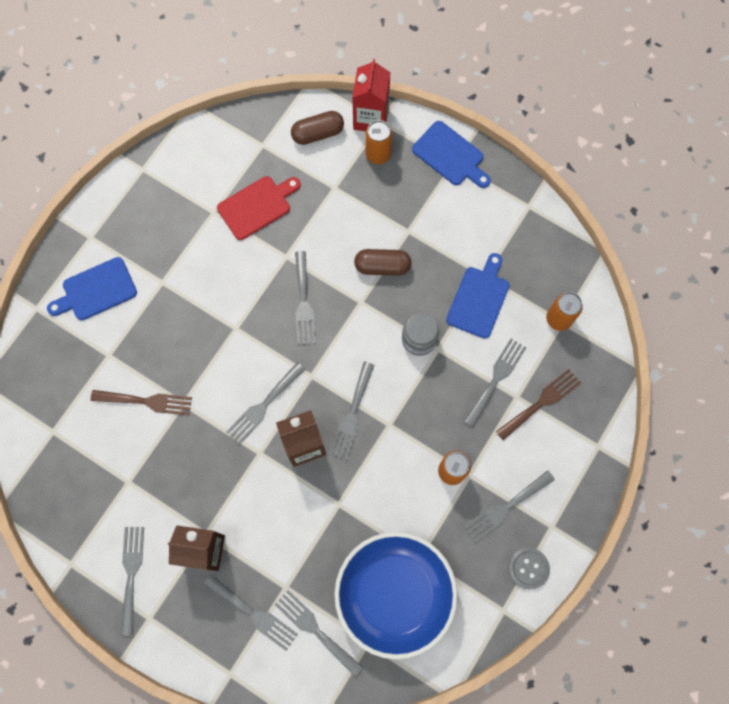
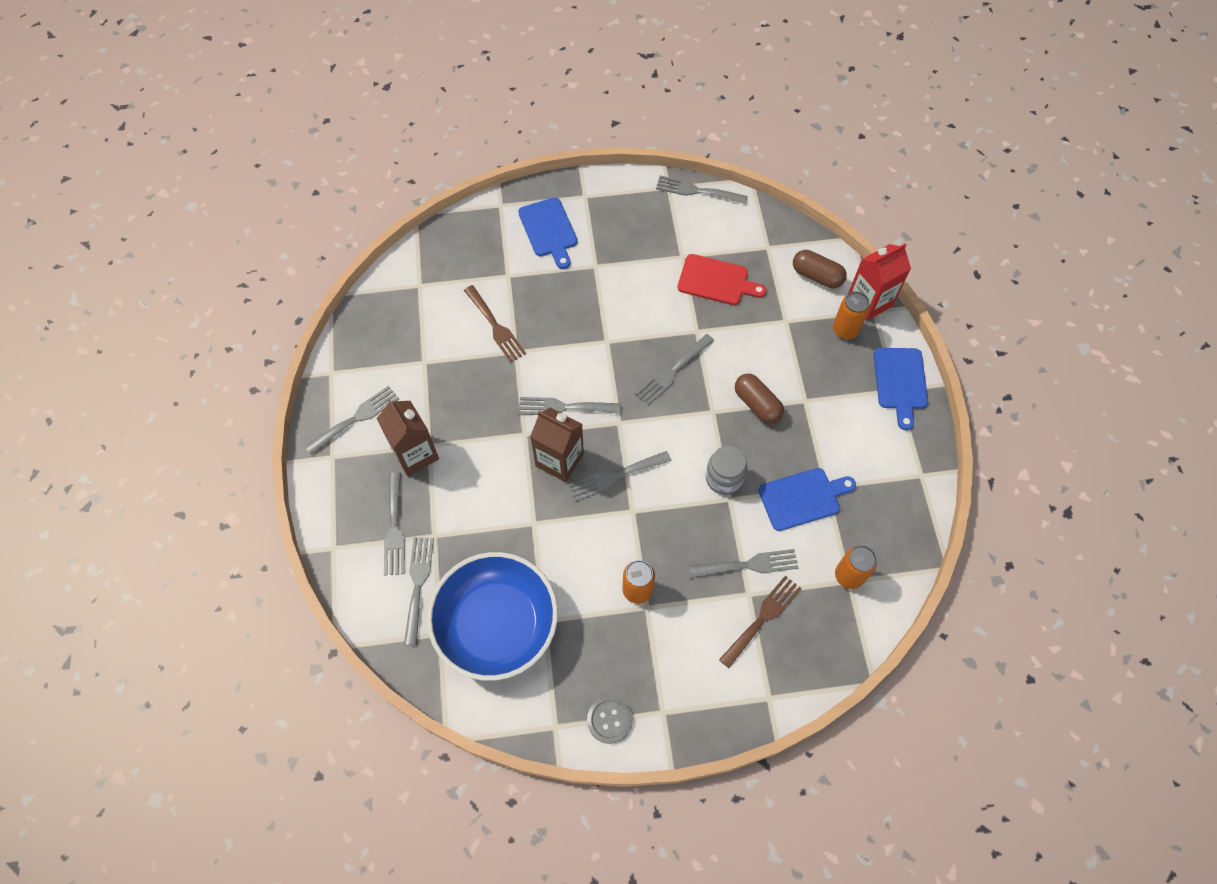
camera: 50 degrees right, 10 degrees down
(96, 290) = (549, 230): blue cutting board -> blue cutting board turned 135 degrees counterclockwise
(506, 508) = (645, 659): grey fork -> grey fork (697, 191)
(541, 402) = (762, 618): brown fork -> brown fork turned 60 degrees counterclockwise

